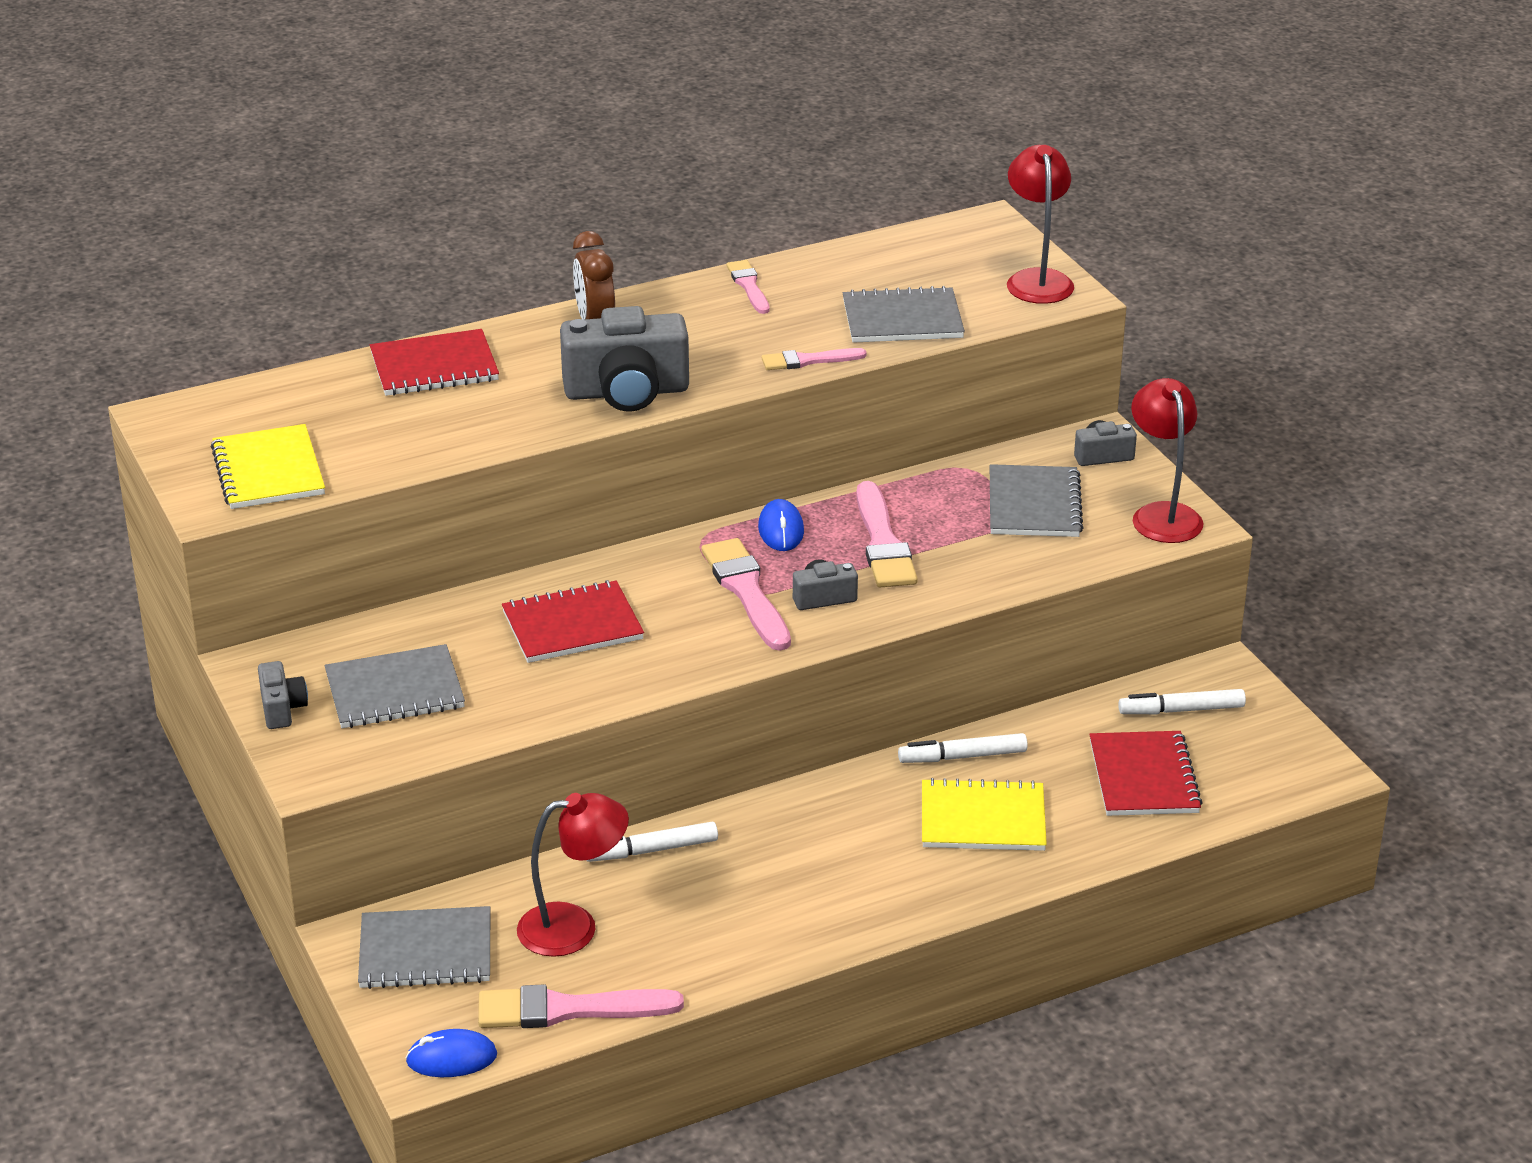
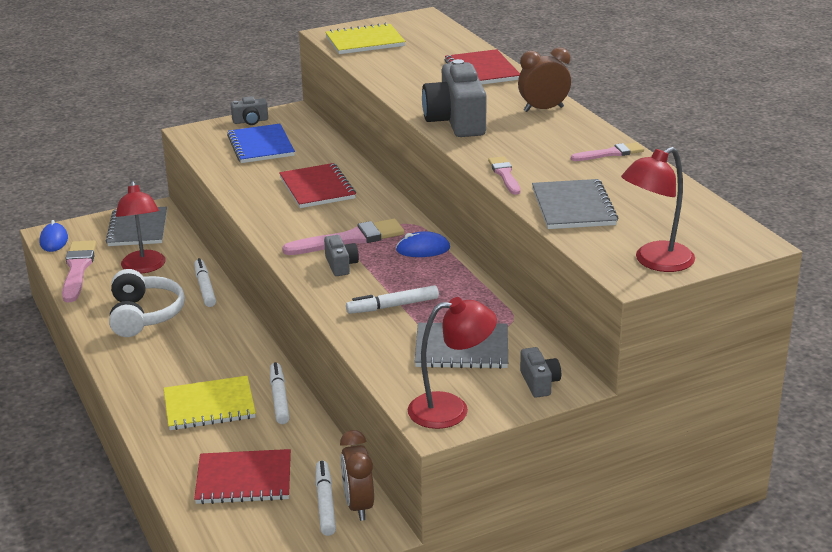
camera: 90 degrees right, 5 degrees down
(394, 690) = (261, 146): grey notebook -> blue notebook
(733, 909) = (144, 315): none -> white headphones
(883, 543) = (407, 286): pink brush -> none
(935, 554) = (393, 306): none -> white marker
(982, 819) = (209, 406): yellow notebook -> yellow notebook turned 75 degrees clockwise
(1037, 279) = (655, 262): red lamp -> red lamp turned 150 degrees clockwise
(1182, 685) = (358, 505): none -> brown clock

